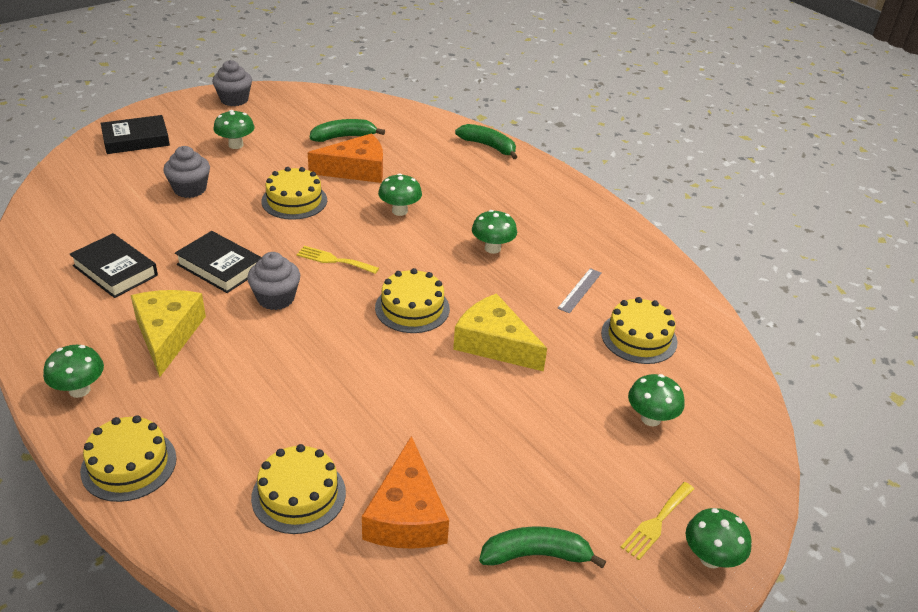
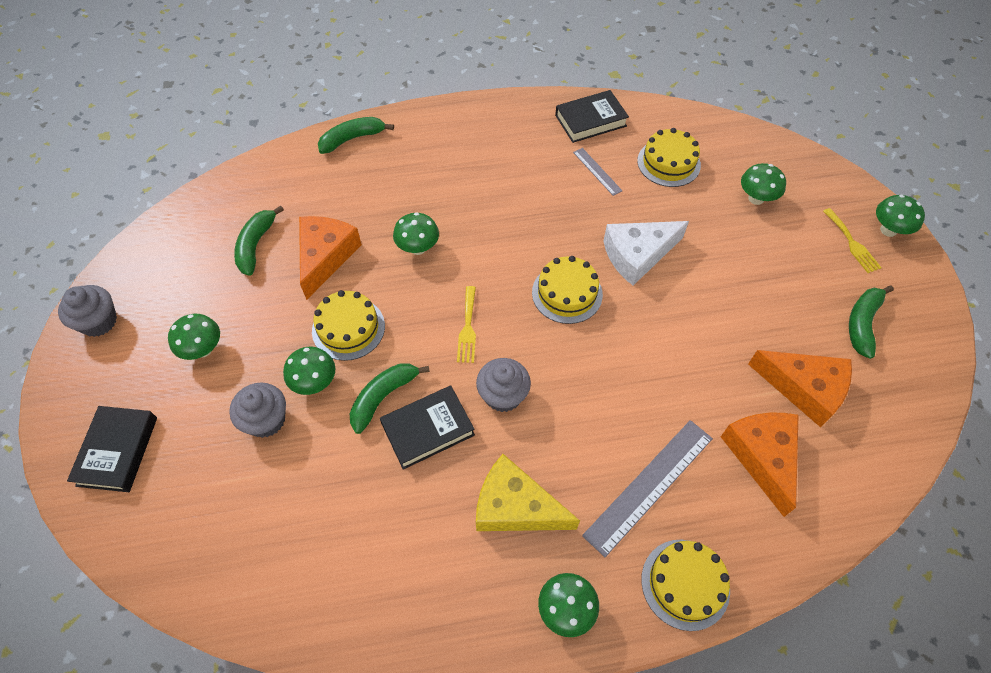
camera: 60 degrees left, 20 degrees up
(115, 270) = (382, 534): black book -> black book (590, 120)
(225, 414) = (649, 485): none -> grey ruler
(239, 236) = (383, 397): none -> green banana
(298, 495) = (762, 456): yellow cake -> orange cheese
(334, 260) = (467, 328): yellow fork -> yellow fork turned 45 degrees counterclockwise
(492, 248) = (512, 203): green mushroom -> green mushroom (315, 382)
(494, 343) = (637, 255): yellow cheese -> white cheese

